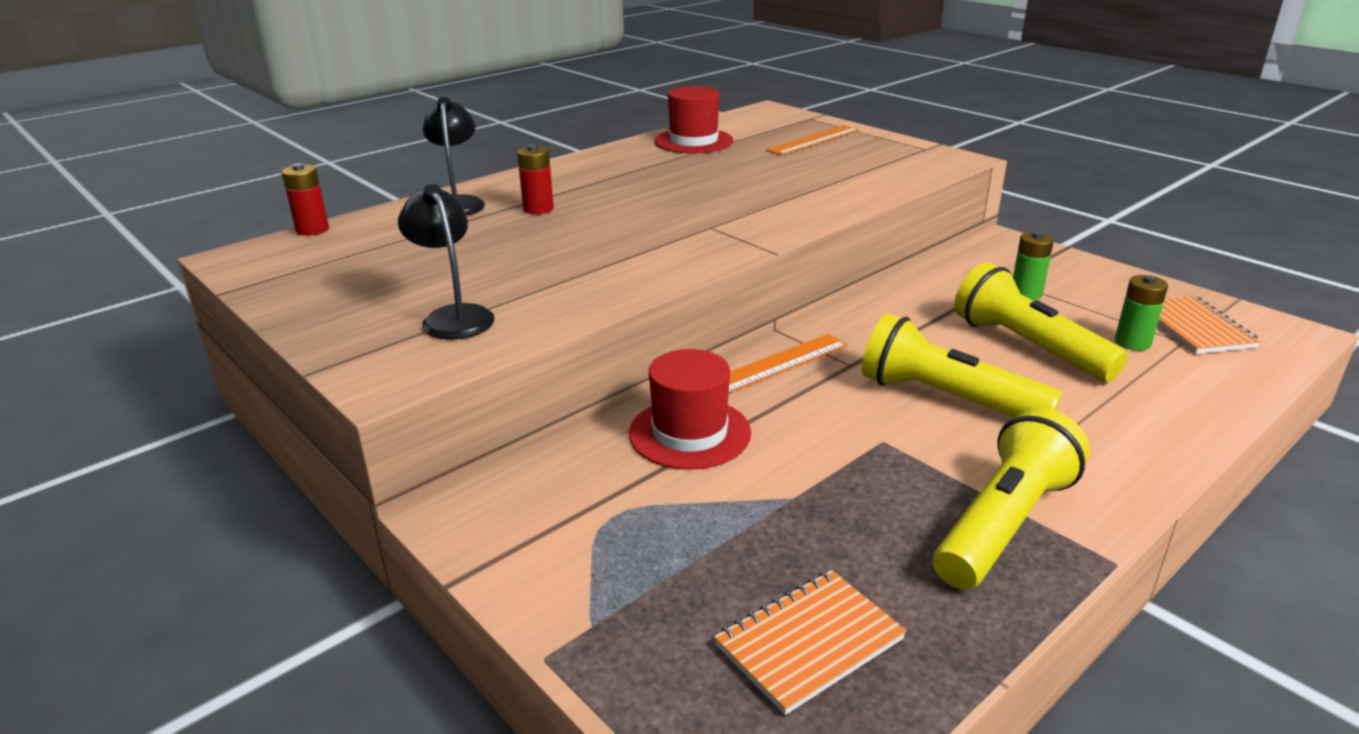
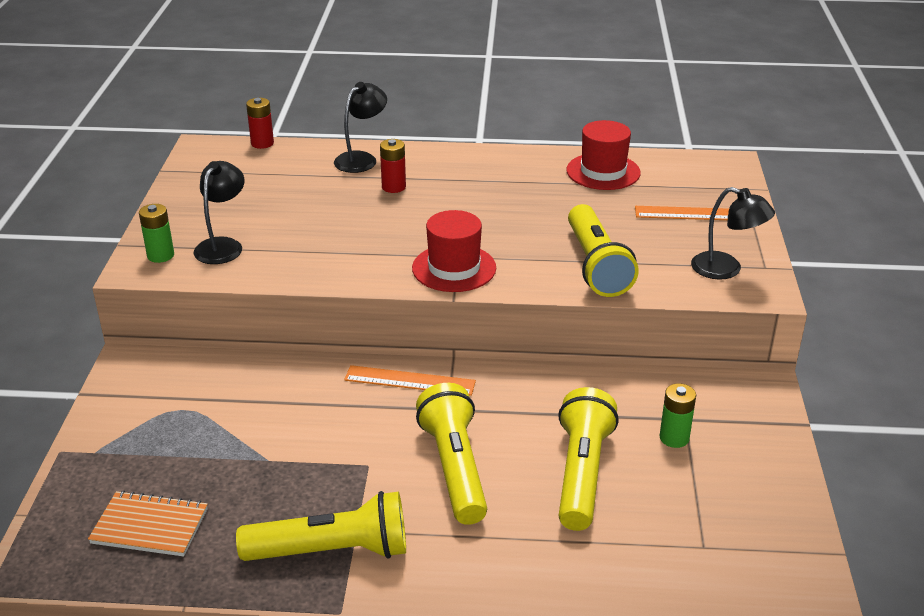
camera: 45 degrees right, 5 degrees up
(690, 433) = (288, 391): red hat -> red hat (454, 268)
(825, 189) = (596, 265): none -> yellow flashlight
(908, 158) = (726, 269): none -> black lamp
(1132, 342) = (662, 521): green battery -> green battery (160, 255)
(1193, 328) = (738, 545): orange notebook -> none

